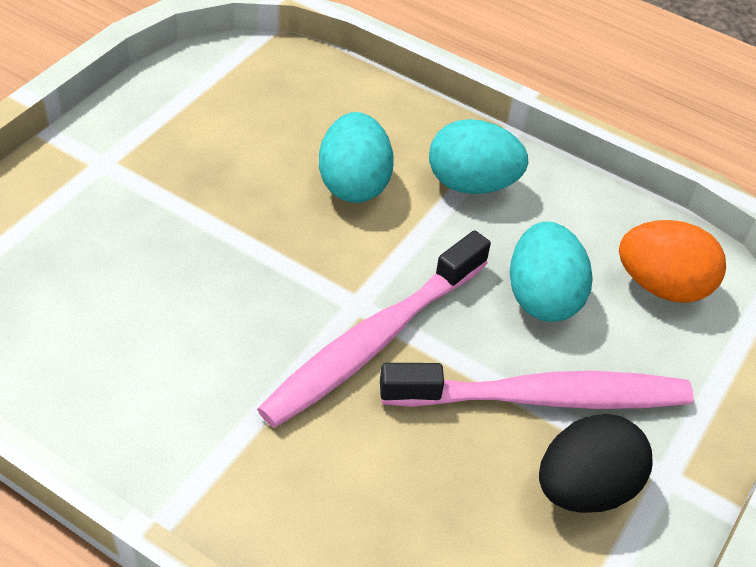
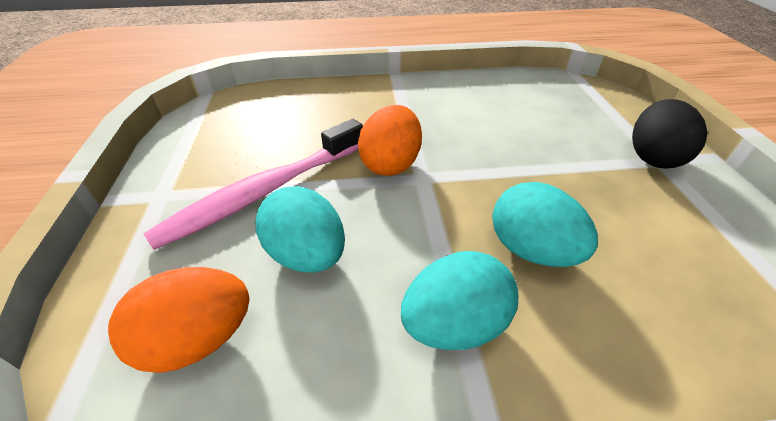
camera: 145 degrees right, 5 degrees down
(373, 341) = (391, 164): pink toothbrush -> orange egg
(585, 488) = (213, 164): black egg -> black egg (652, 157)

